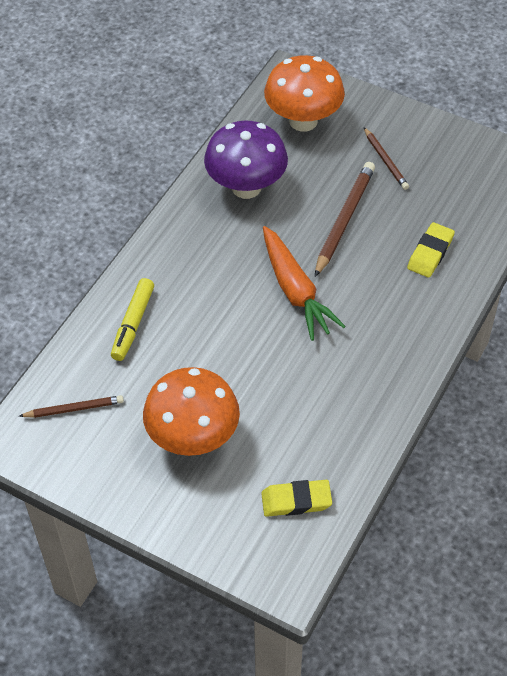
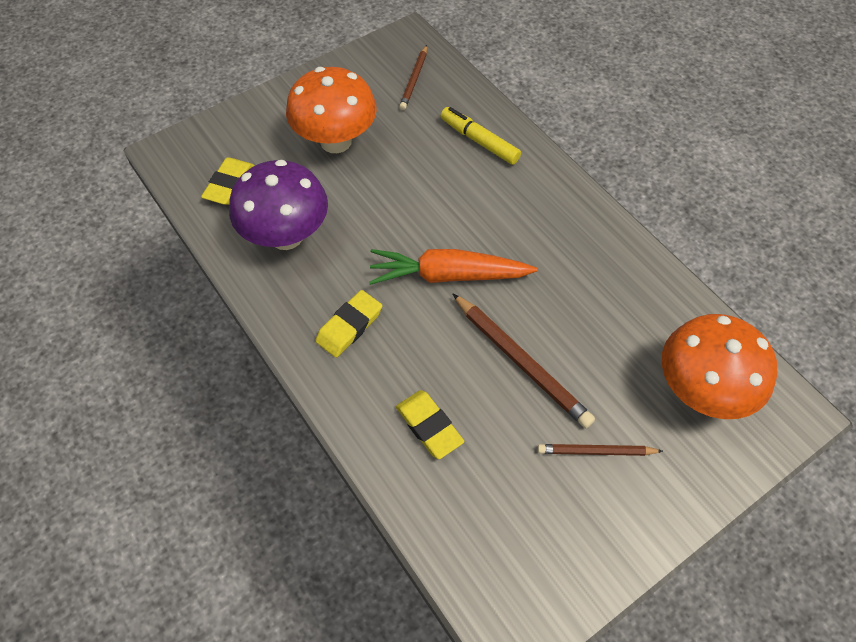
camera: 115 degrees right, 5 degrees up
(246, 187) = (612, 290): purple mushroom -> purple mushroom (286, 236)
(383, 335) = (349, 326): none -> yellow eraser

